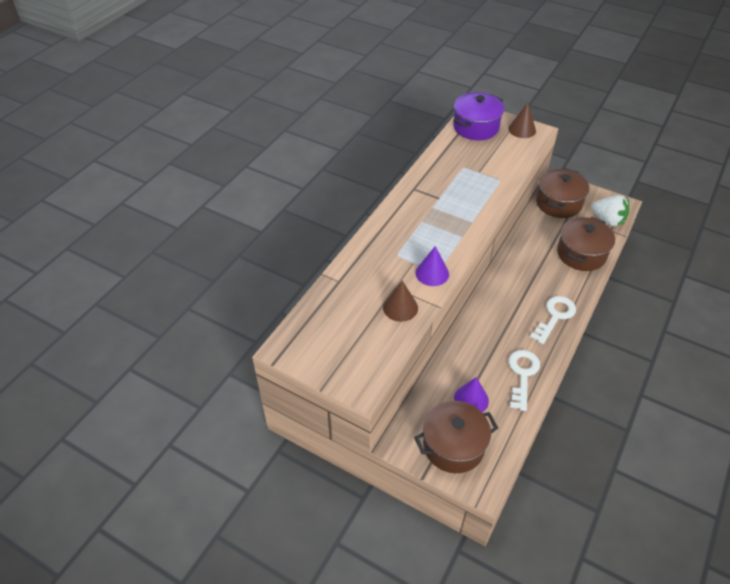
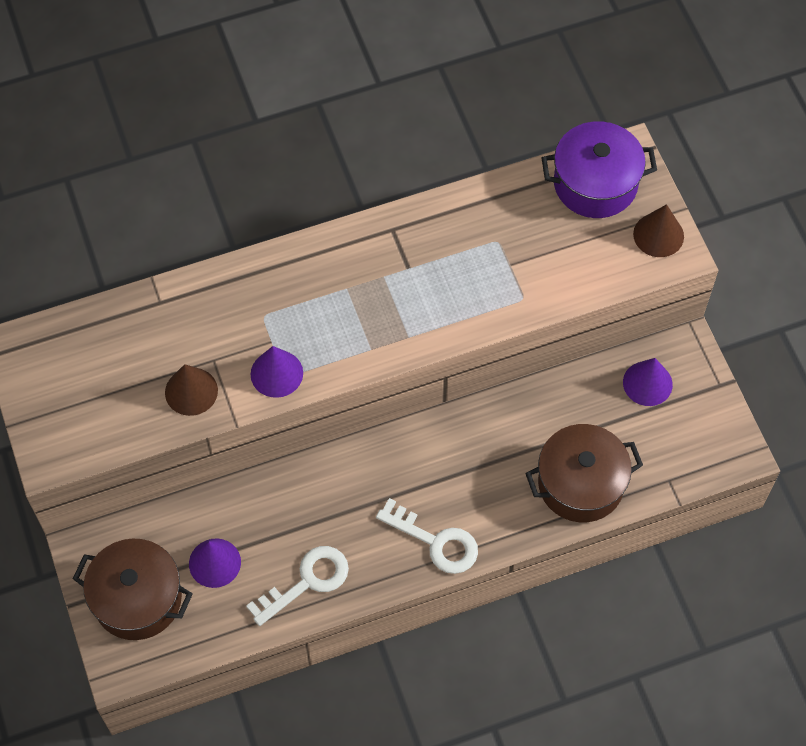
camera: 40 degrees right, 15 degrees up
(555, 316) = (435, 541): white key -> white key turned 45 degrees clockwise
(558, 203) = (647, 383): brown pot -> purple cone
(608, 220) = (686, 462): white strawberry -> none

